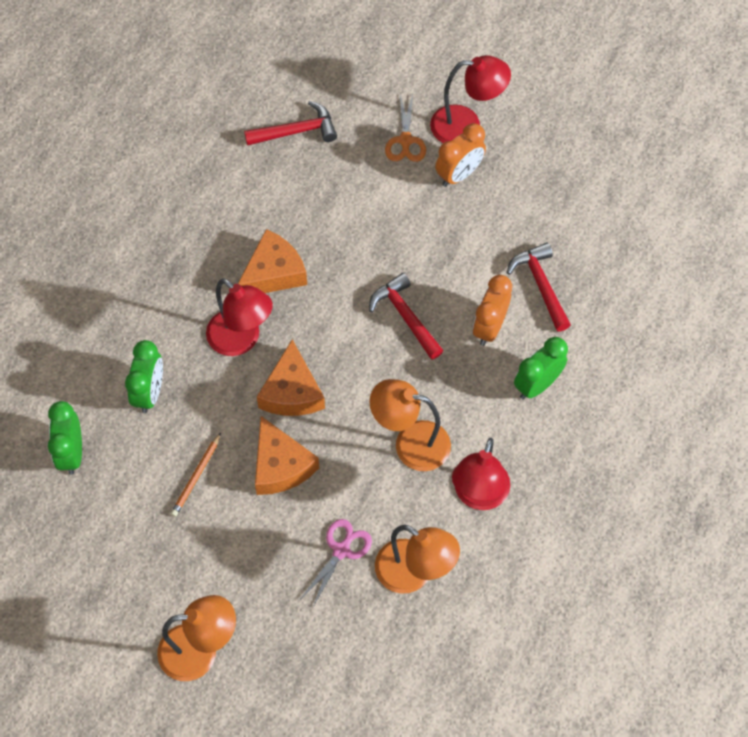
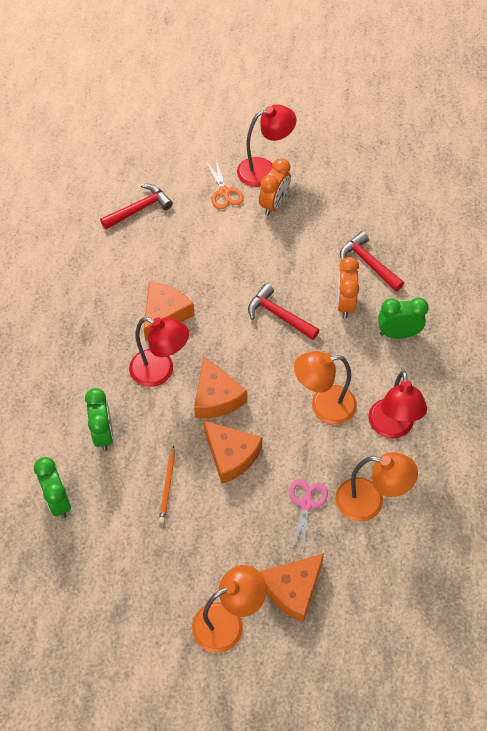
camera: 20 degrees left, 5 degrees down
(285, 641) = (292, 589): none -> orange cheese
(537, 384) = (398, 333): green clock -> green clock turned 60 degrees clockwise

